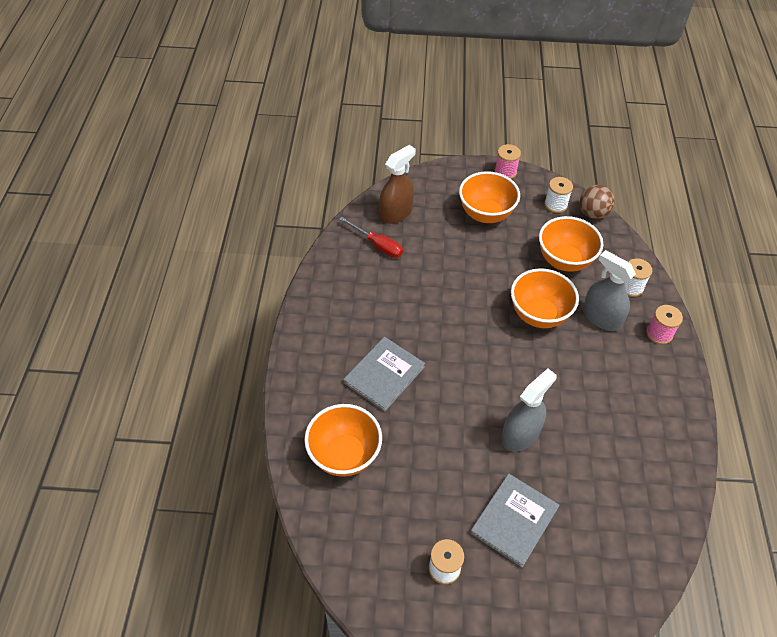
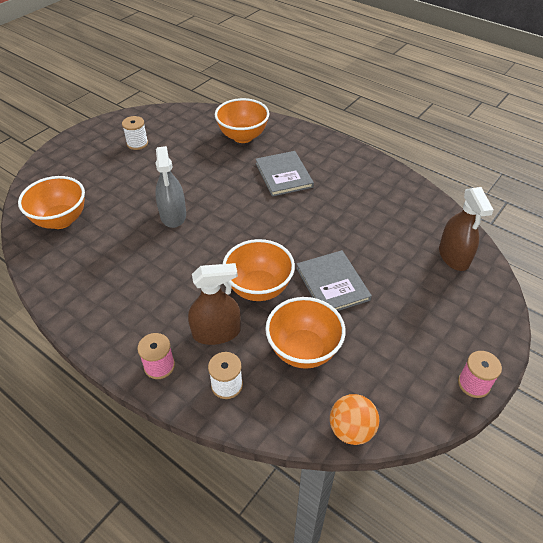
camera: 125 degrees right, 5 degrees down
(377, 245) = (417, 226): red screwdriver -> none
(486, 214) = (412, 324): orange bowl -> orange bowl (61, 220)
(514, 520) = (127, 182): grey book -> grey book (332, 284)
(555, 205) = (389, 399): white spool -> none
(593, 213) = (351, 430): brown ball -> orange ball
(601, 317) = (216, 332): grey spray bottle -> brown spray bottle

